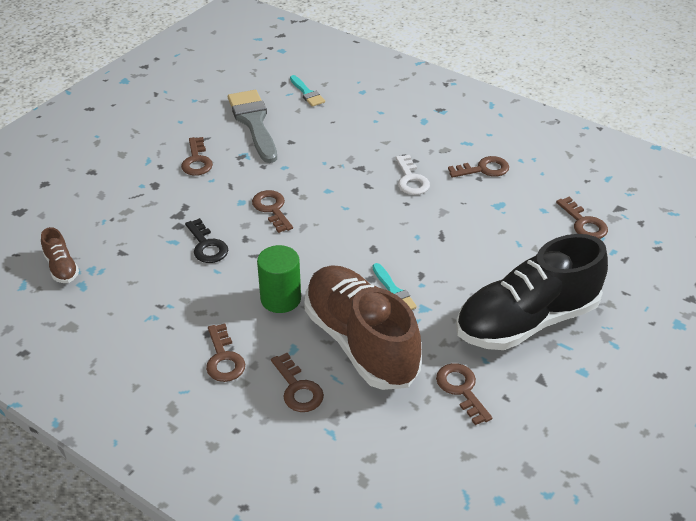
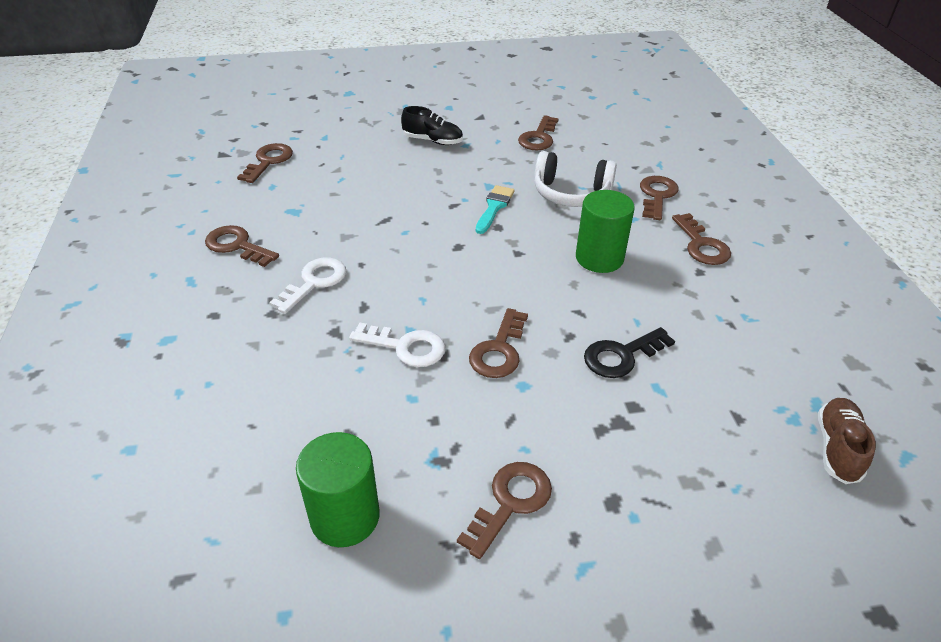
camera: 135 degrees left, 0 degrees up
(207, 246) = (622, 356): black key -> black key turned 135 degrees counterclockwise
(223, 359) = (701, 245): brown key -> brown key turned 135 degrees clockwise
(253, 122) = (345, 517): grey brush -> green cylinder
(307, 93) = (190, 515): turquoise brush -> none
(318, 182) = (405, 347): none -> white key
(360, 342) = (571, 193): brown shoe -> white headphones
(527, 321) = (433, 141): black shoe -> black shoe, size x0.41

